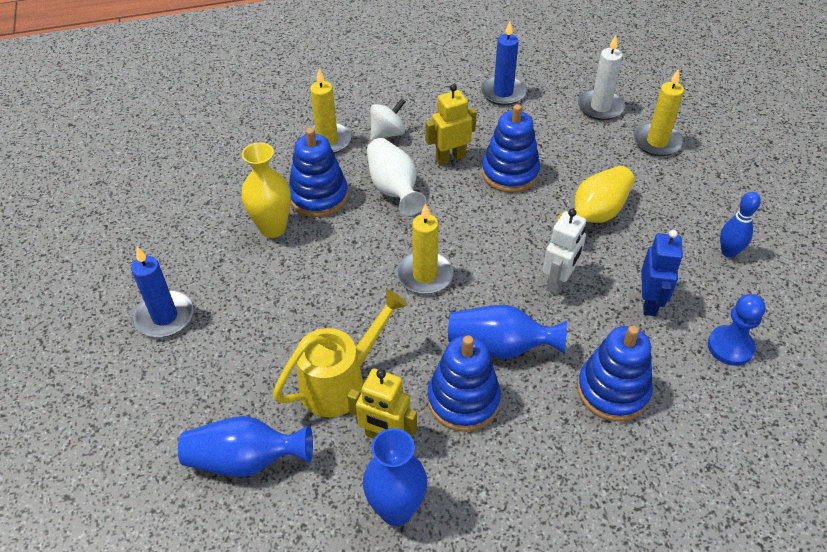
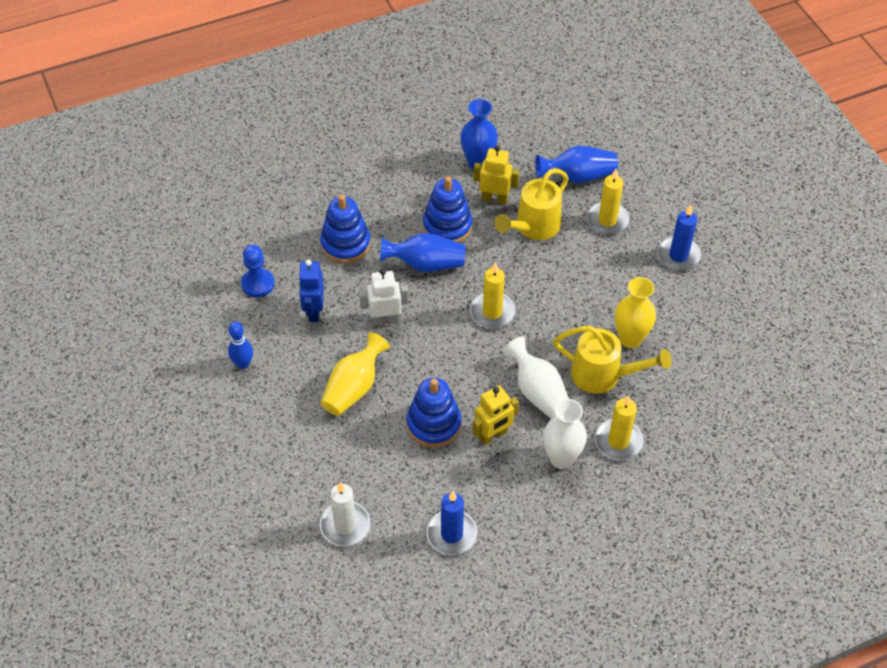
camera: 170 degrees right, 5 degrees up
(319, 196) = (603, 375): blue stacking toy -> yellow watering can
(387, 133) = (561, 458): white spinning top -> white vase
(558, 282) = (385, 319): white robot -> white robot turned 60 degrees clockwise
(657, 142) = (289, 482): yellow candle -> yellow candle (607, 220)

